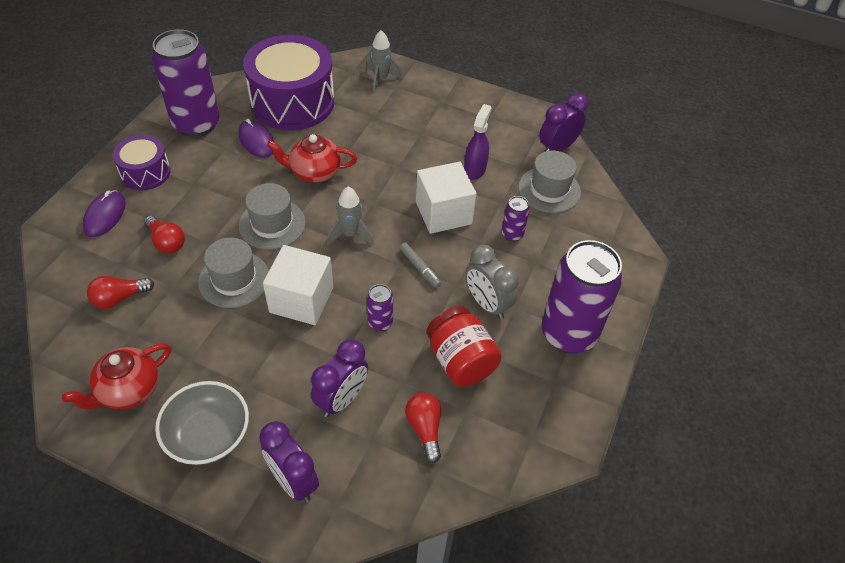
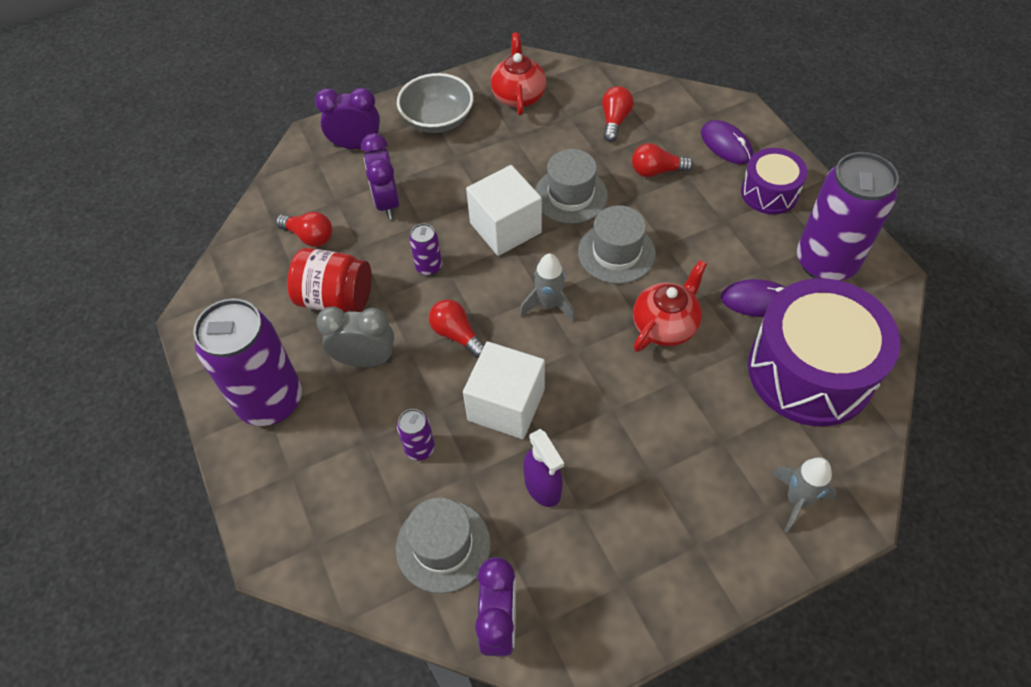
camera: 135 degrees right, 5 degrees up
(420, 268) = (457, 335): grey marker -> red light bulb

